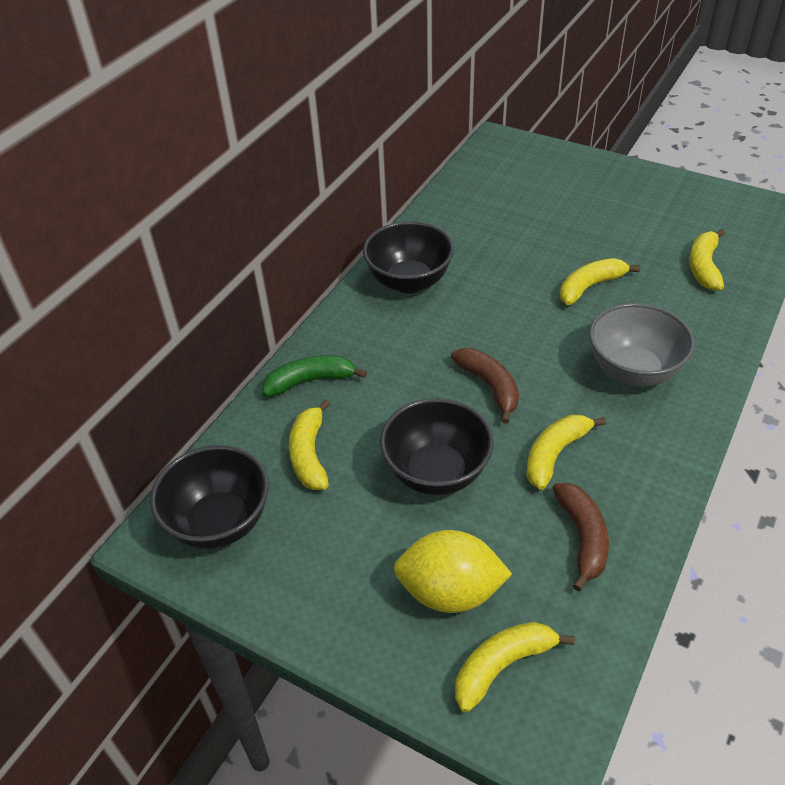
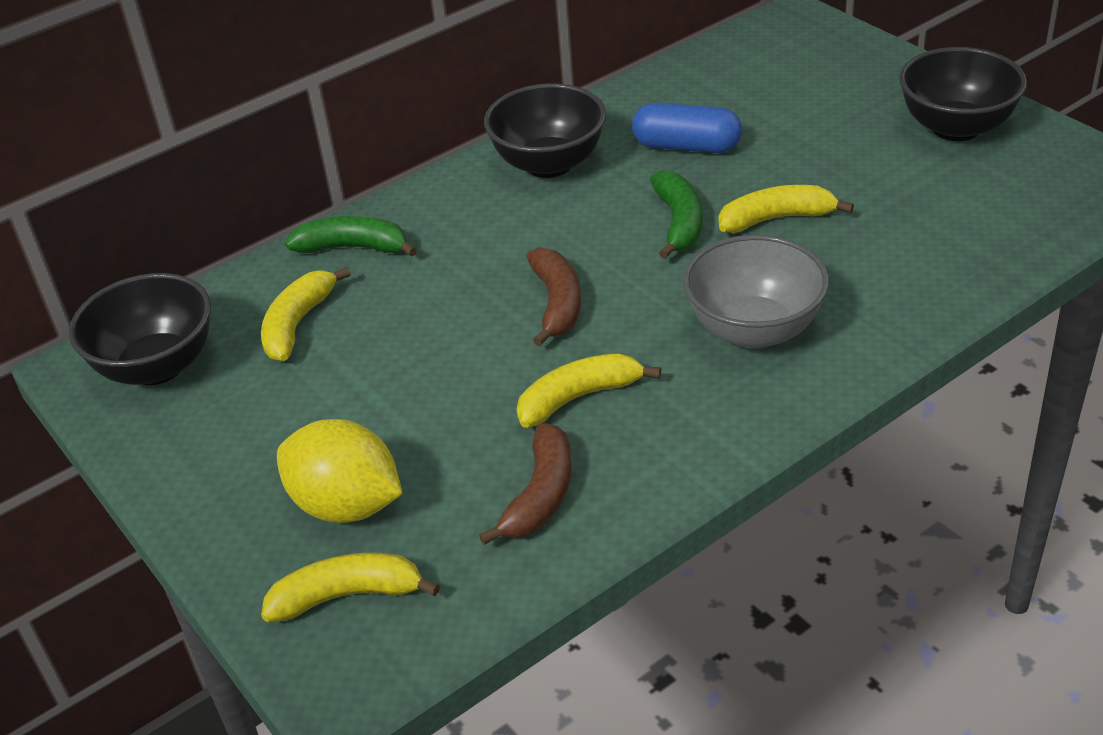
camera: 25 degrees right, 5 degrees down
(436, 472) = (424, 379): black bowl -> black bowl (956, 128)
(494, 247) = (687, 146): none -> blue capsule
(529, 305) = (679, 223): none -> green banana
(704, 267) = (956, 228): yellow banana -> none

